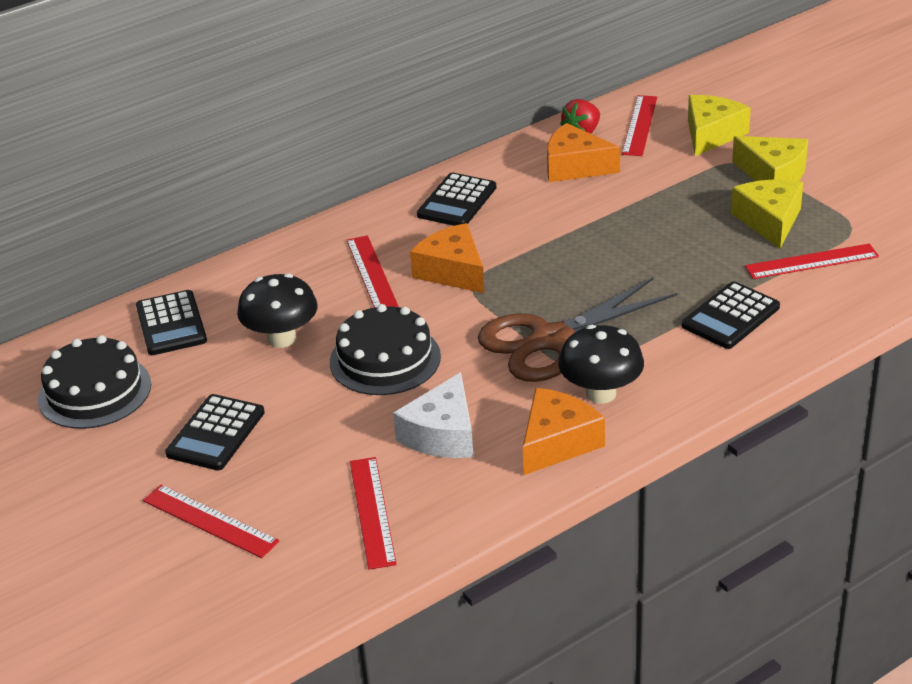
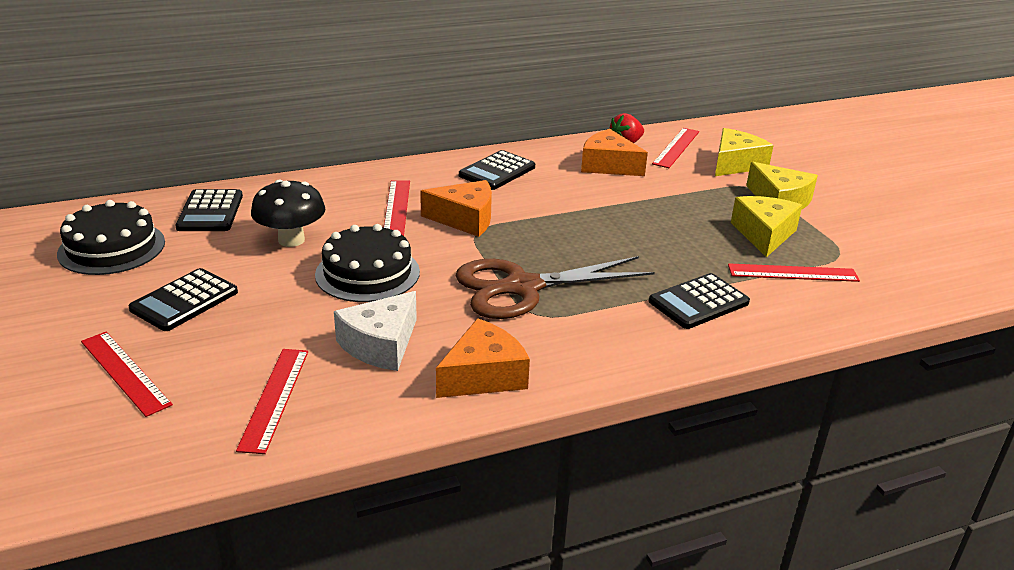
camera: 10 degrees right, 5 degrees down
(452, 271) = (465, 219): orange cheese -> orange cheese turned 120 degrees clockwise
(601, 393) = (546, 341): black mushroom -> none

